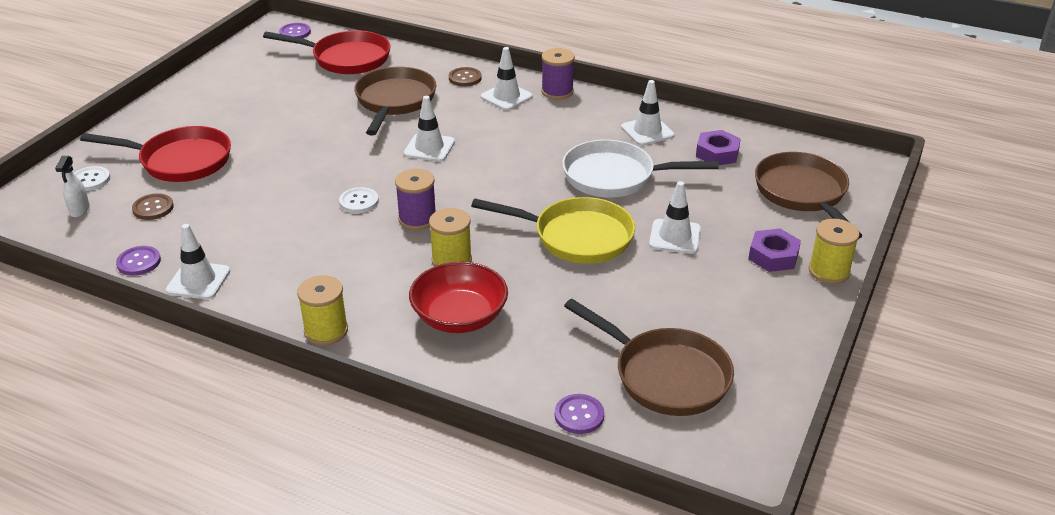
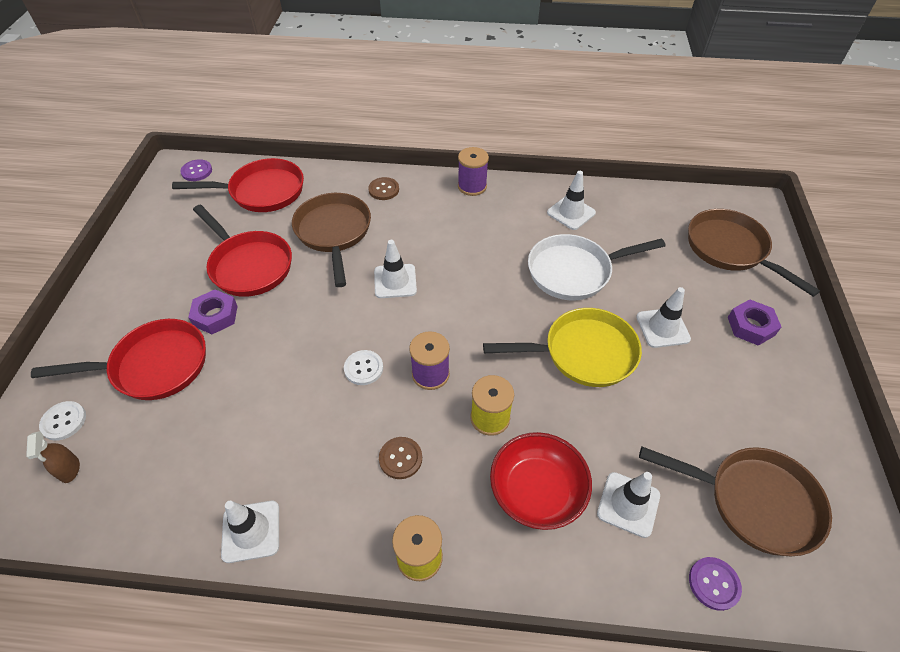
camera: 20 degrees left, 15 degrees up
(79, 210) = (70, 470): white spray bottle -> brown spray bottle
(139, 262) = (172, 526): purple button -> none
(153, 208) = (153, 441): brown button -> brown button (400, 458)
(301, 110) = (249, 265): none -> red pan
(506, 97) = (432, 203): white traffic cone -> white traffic cone (628, 504)
(717, 153) = (639, 223): purple nut -> purple nut (215, 316)
(829, 271) = (802, 330): yellow spool -> none

